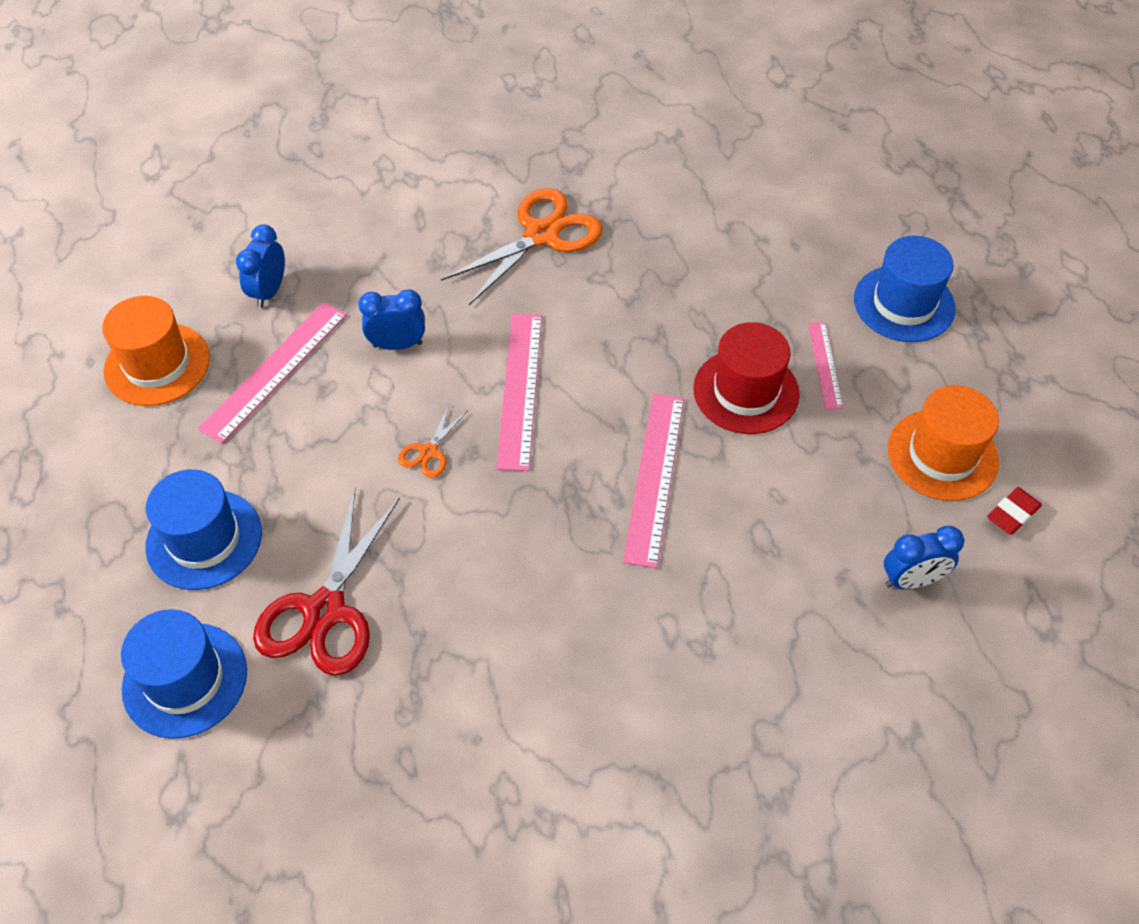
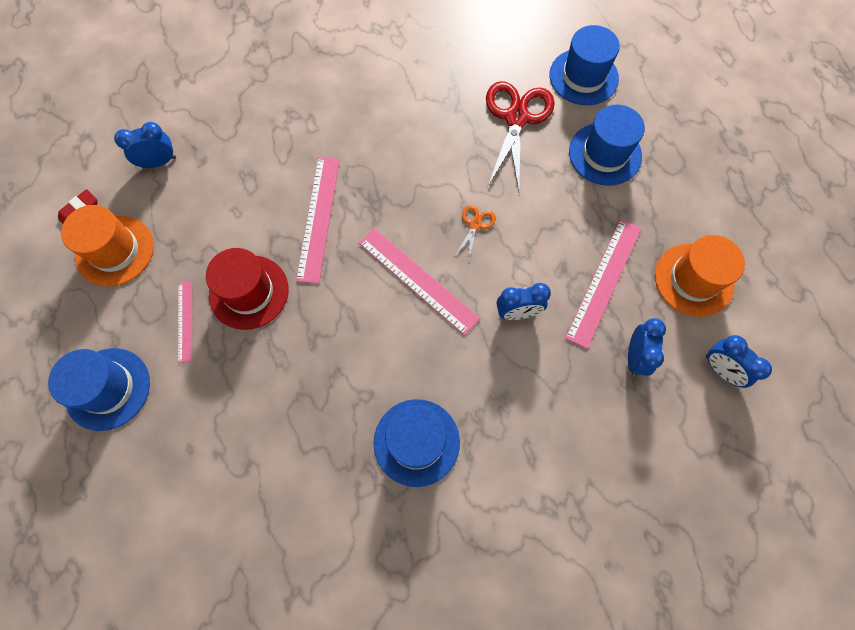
camera: 175 degrees right, 15 degrees up
(174, 273) = (720, 370): none -> blue clock
(519, 389) = (418, 280): pink ruler -> pink ruler turned 45 degrees counterclockwise
(542, 235) = (416, 442): orange scissors -> blue hat

